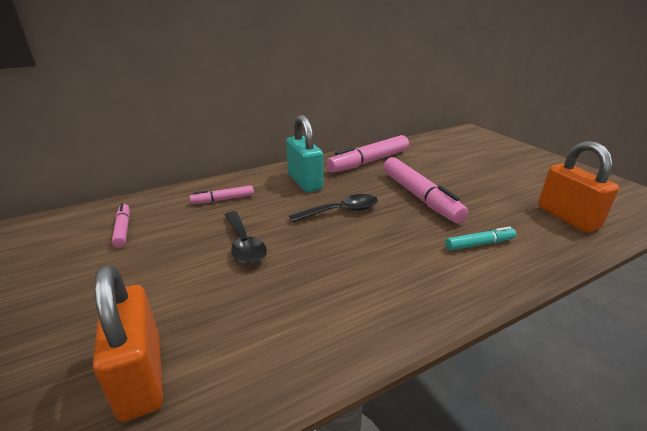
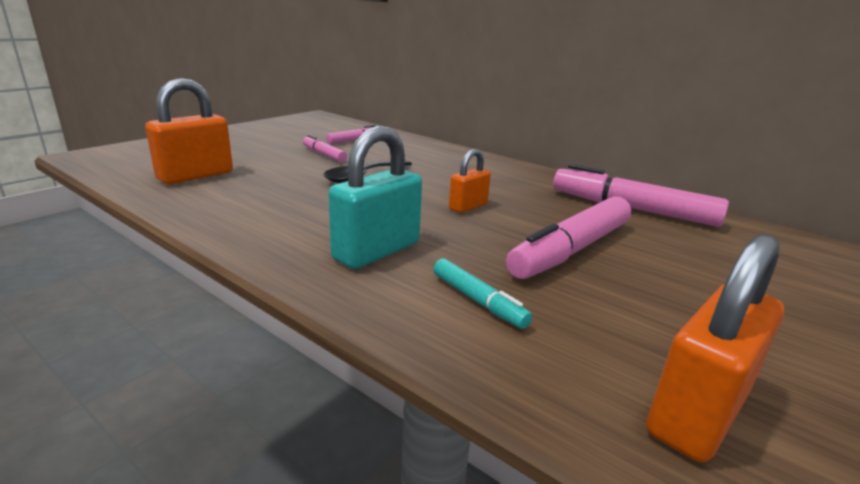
camera: 65 degrees right, 5 degrees down
(223, 199) = (432, 158): pink marker -> pink marker (324, 154)
(304, 182) = (515, 182): turquoise padlock -> turquoise padlock (376, 251)
(341, 211) = (468, 206): black spoon -> orange padlock

